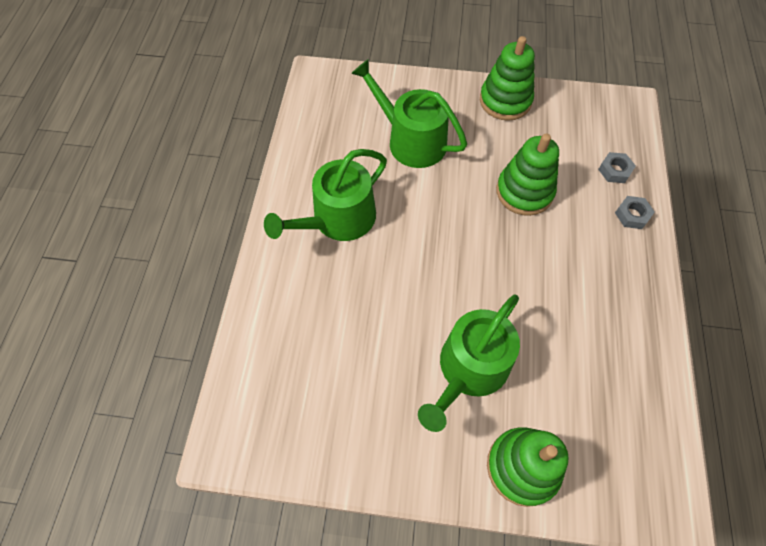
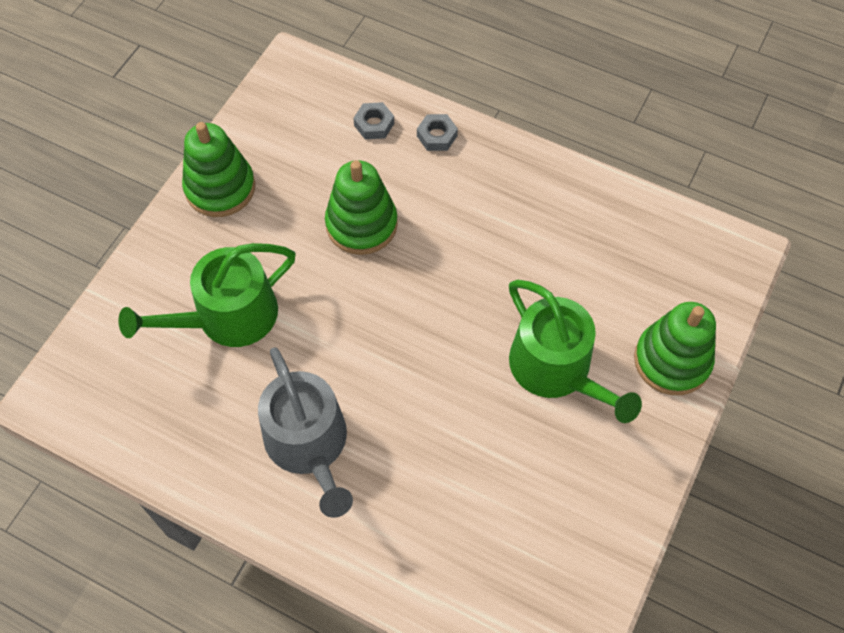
camera: 70 degrees left, 0 degrees up
(338, 220) = (309, 445): green watering can -> grey watering can

